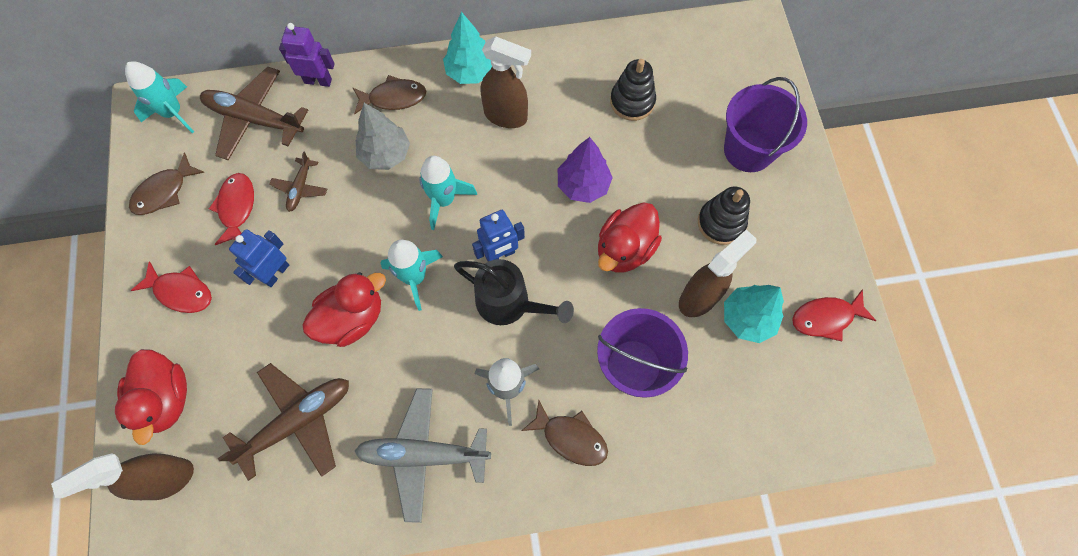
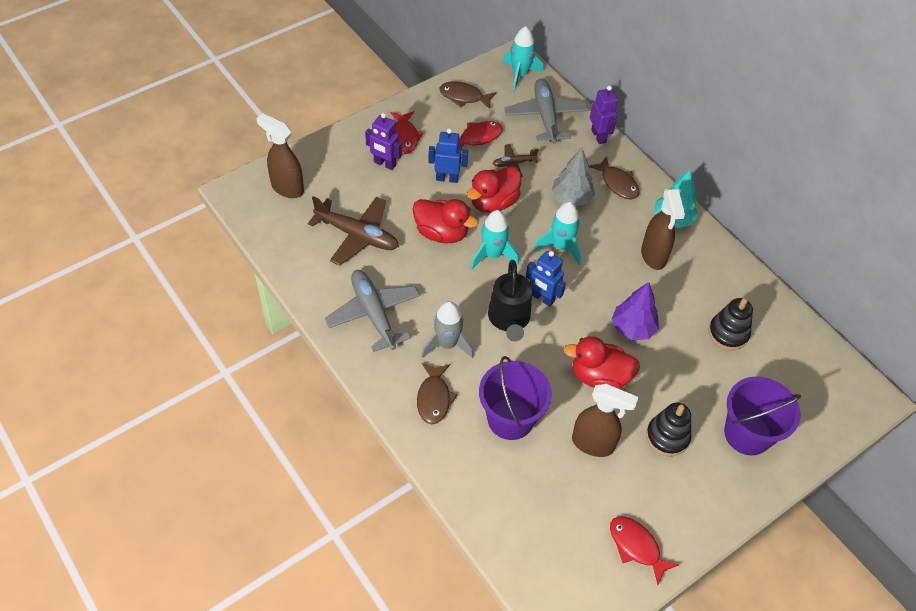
camera: 60 degrees right, 15 degrees down
(166, 399) = (334, 163): red duck -> red duck (493, 202)
(207, 336) = (384, 164): none -> purple robot
(254, 119) = (545, 116): brown plane -> grey plane
(747, 318) = (598, 486): turquoise tree -> none

